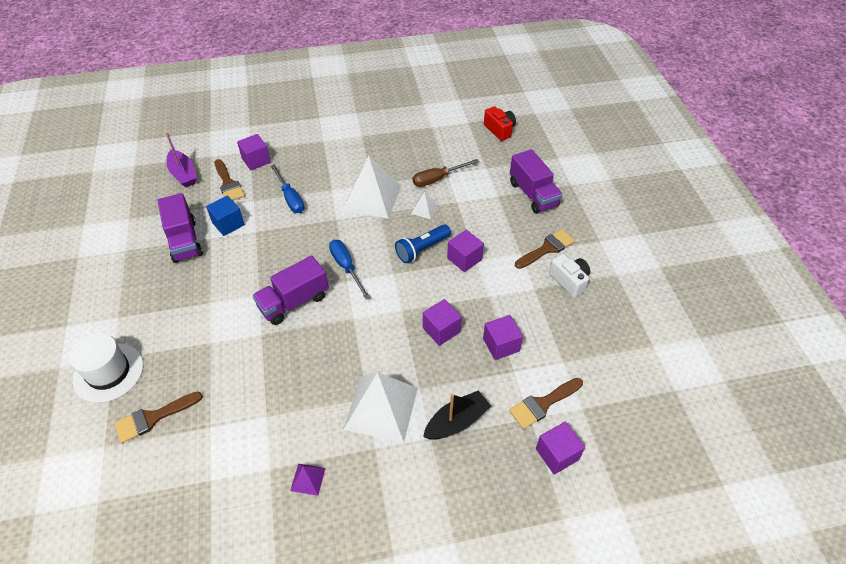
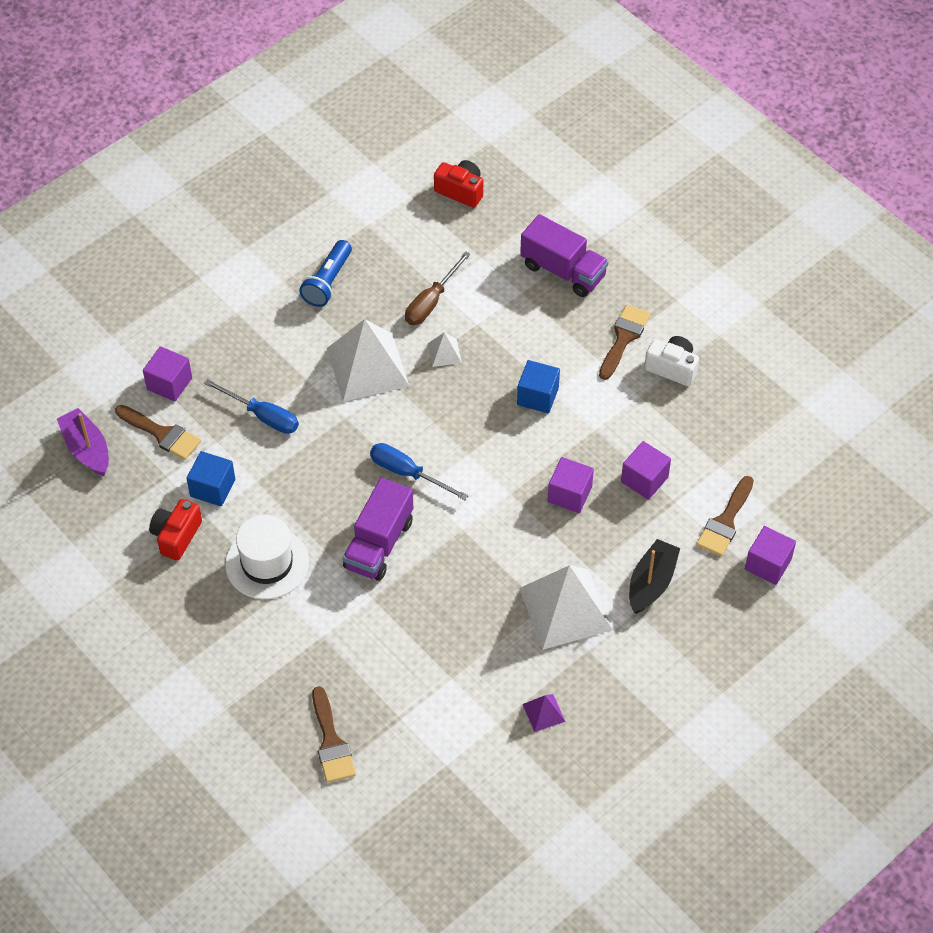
camera: 30 degrees left, 5 degrees up
(108, 372) = (235, 725): white hat -> white hat (267, 563)
(153, 418) = (331, 742): brown brush -> brown brush turned 45 degrees counterclockwise
(183, 174) = (87, 449): purple boat -> purple boat turned 150 degrees counterclockwise
(184, 240) = (176, 536): purple truck -> red camera
(422, 249) = (480, 407): blue flashlight -> blue flashlight (328, 282)
(464, 259) = (537, 396): purple cube -> blue cube

